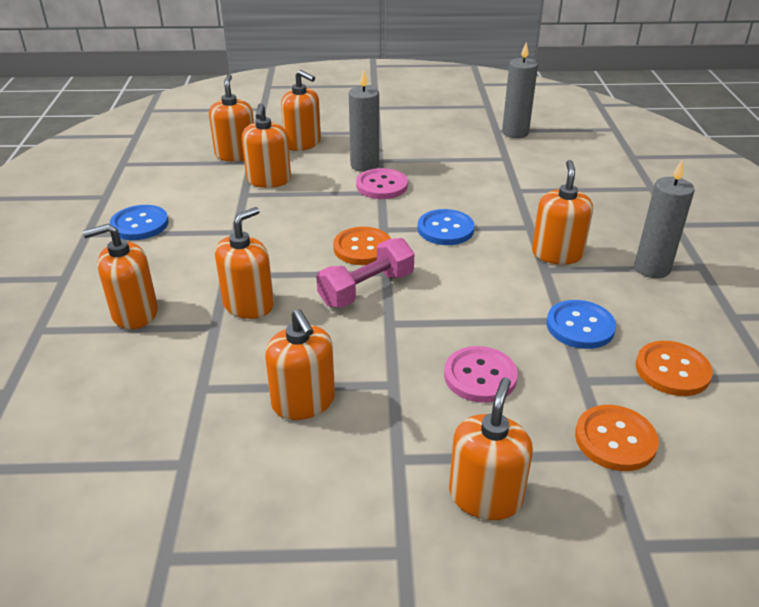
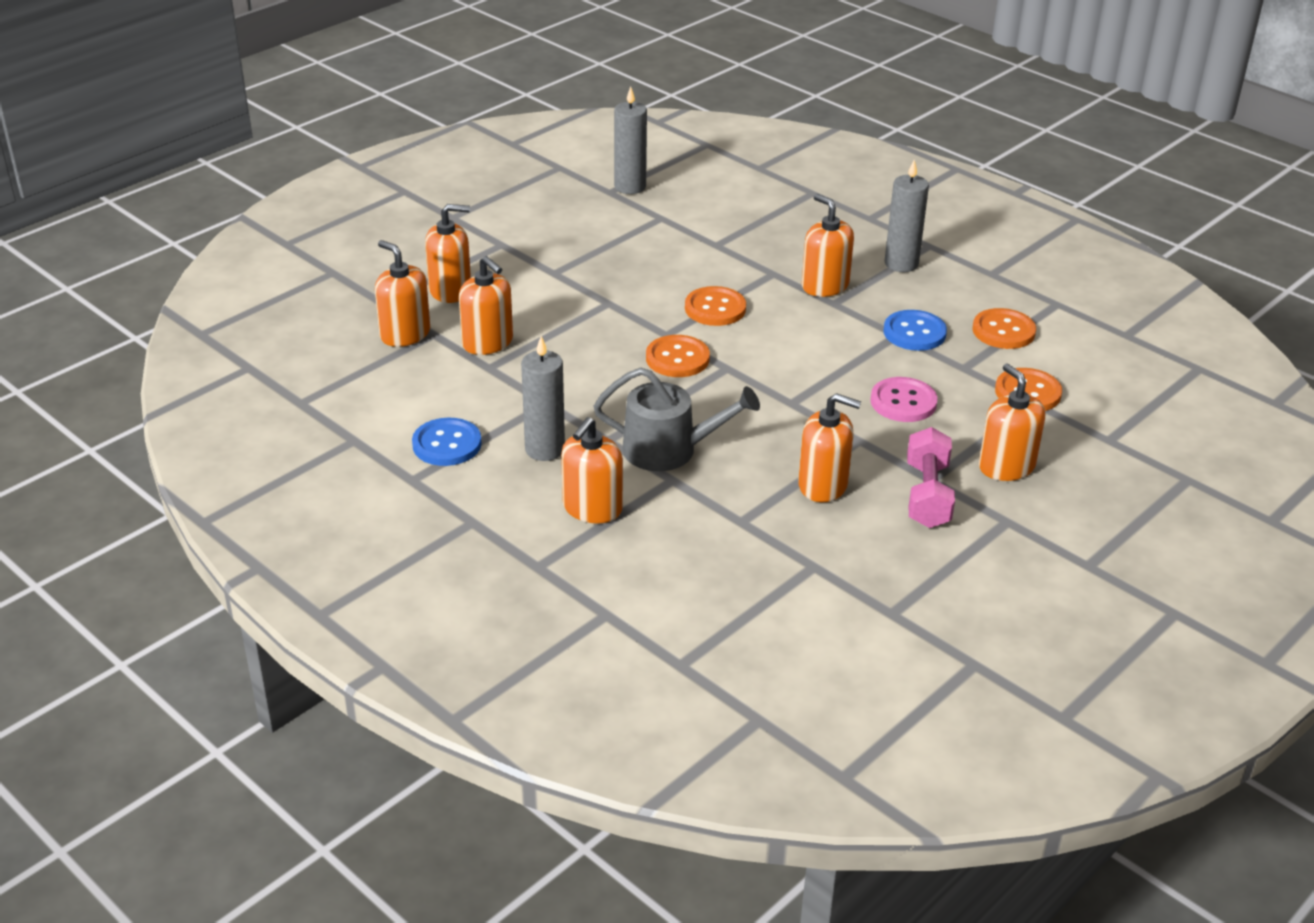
camera: 45 degrees left, 0 degrees up
(248, 304) = (669, 450): orange soap dispenser -> grey watering can
(364, 165) = (550, 284): grey candle -> grey candle (545, 449)
(366, 289) = (735, 388): pink dumbbell -> pink dumbbell (927, 495)
(382, 186) = (599, 296): pink button -> none
(445, 229) = (715, 308): blue button -> orange button

